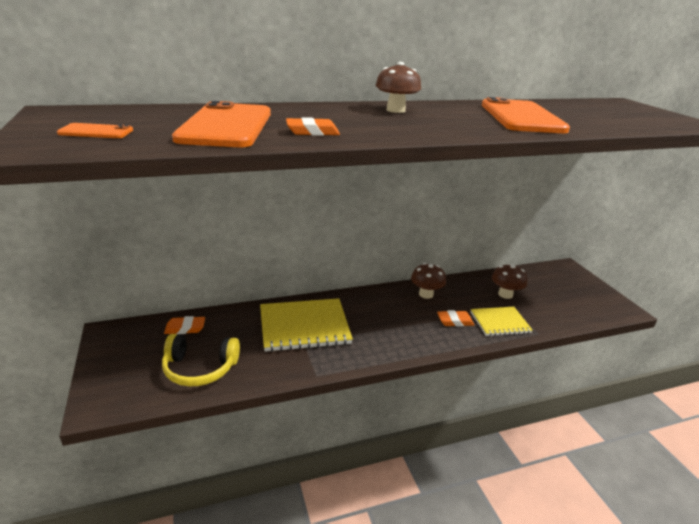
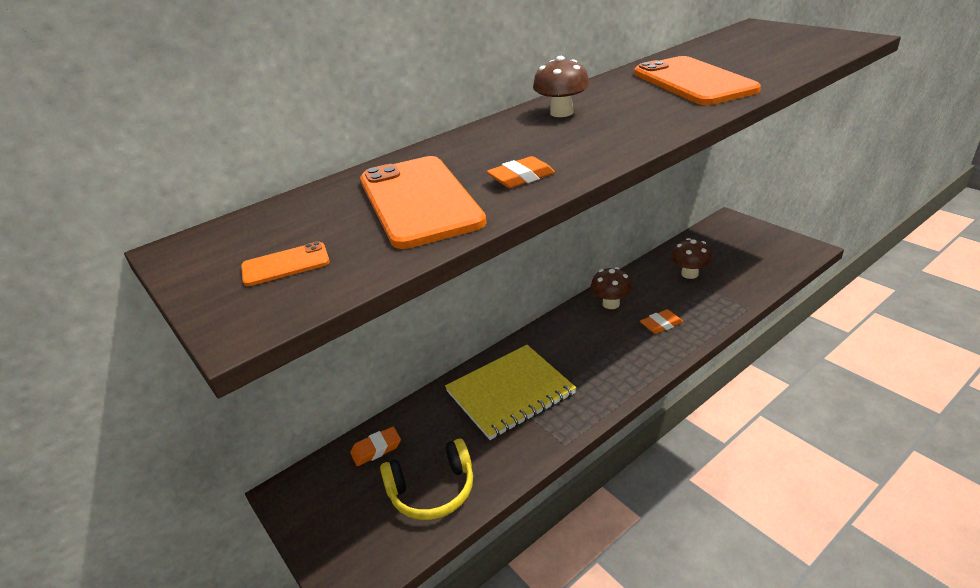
camera: 15 degrees left, 5 degrees up
(500, 322) = (705, 309): yellow notebook -> none

